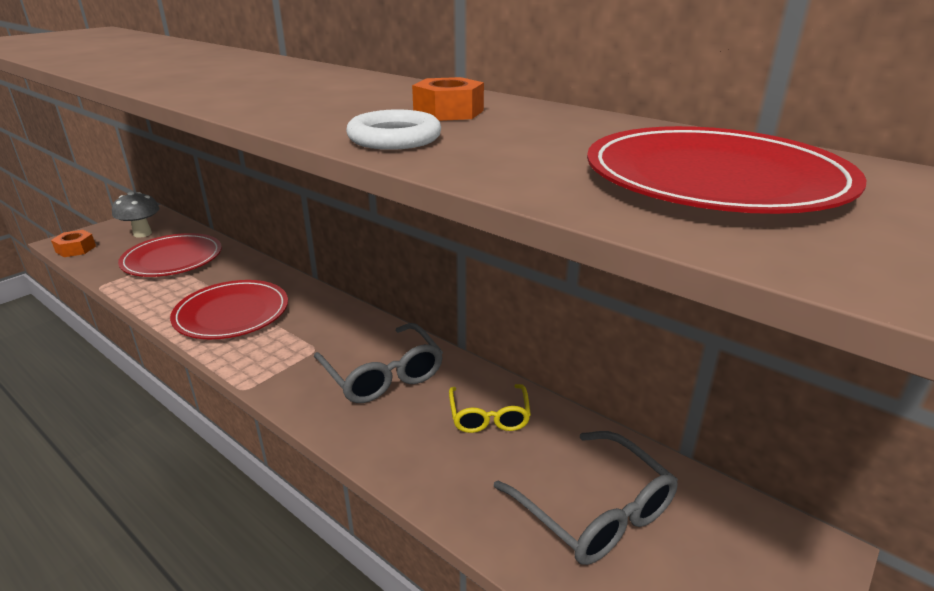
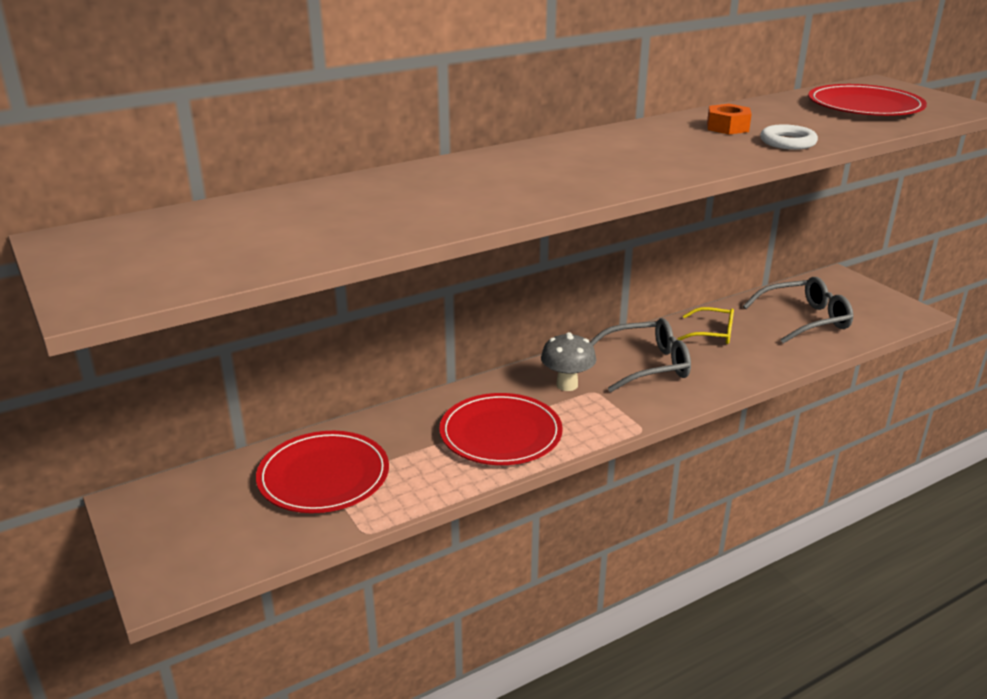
camera: 70 degrees left, 0 degrees up
(76, 249) = (208, 569): orange nut -> none
(142, 234) = (205, 506): grey mushroom -> grey mushroom (567, 385)

